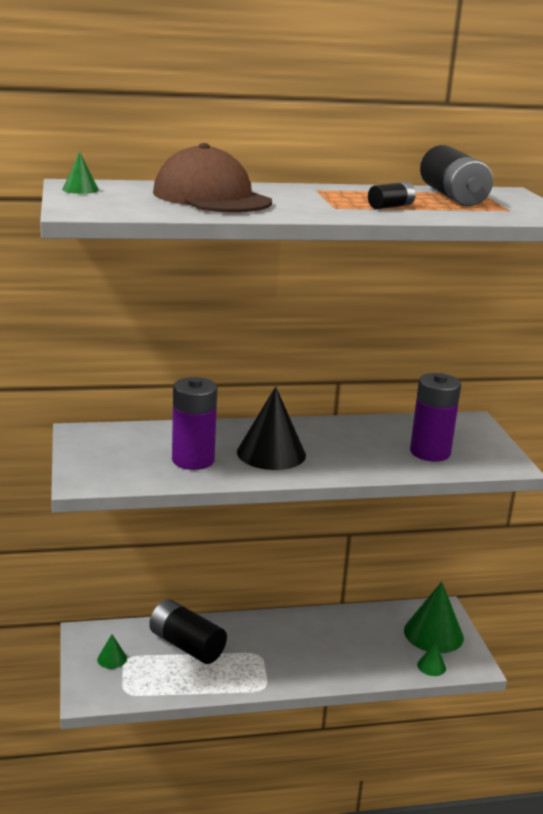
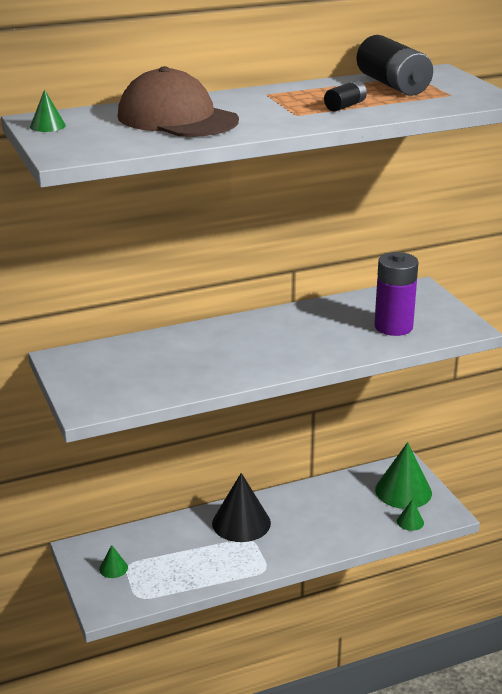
camera: 10 degrees left, 5 degrees up
(186, 645) = (180, 543): black battery -> none
(193, 460) = (180, 369): purple battery -> none
(271, 453) = (250, 351): black cone -> black cone (241, 523)

